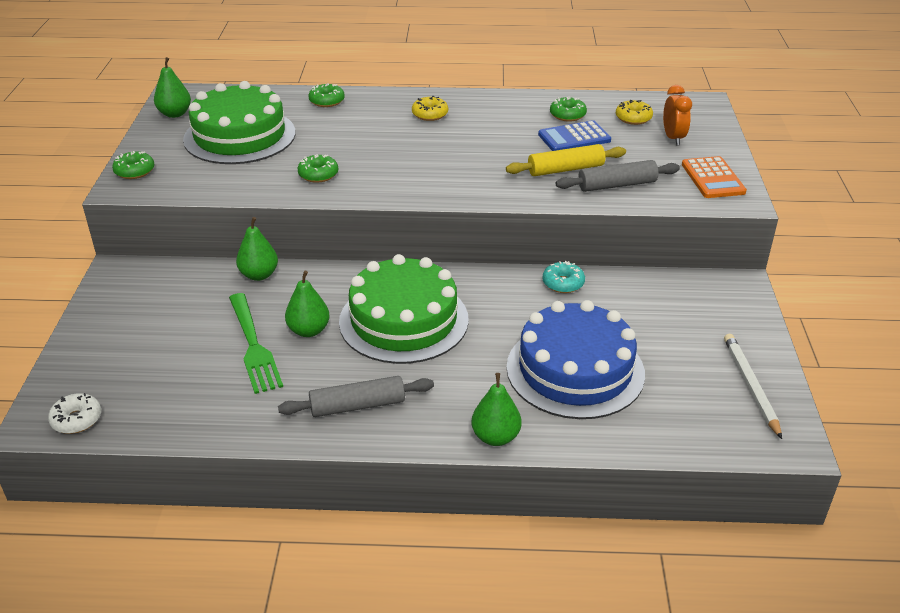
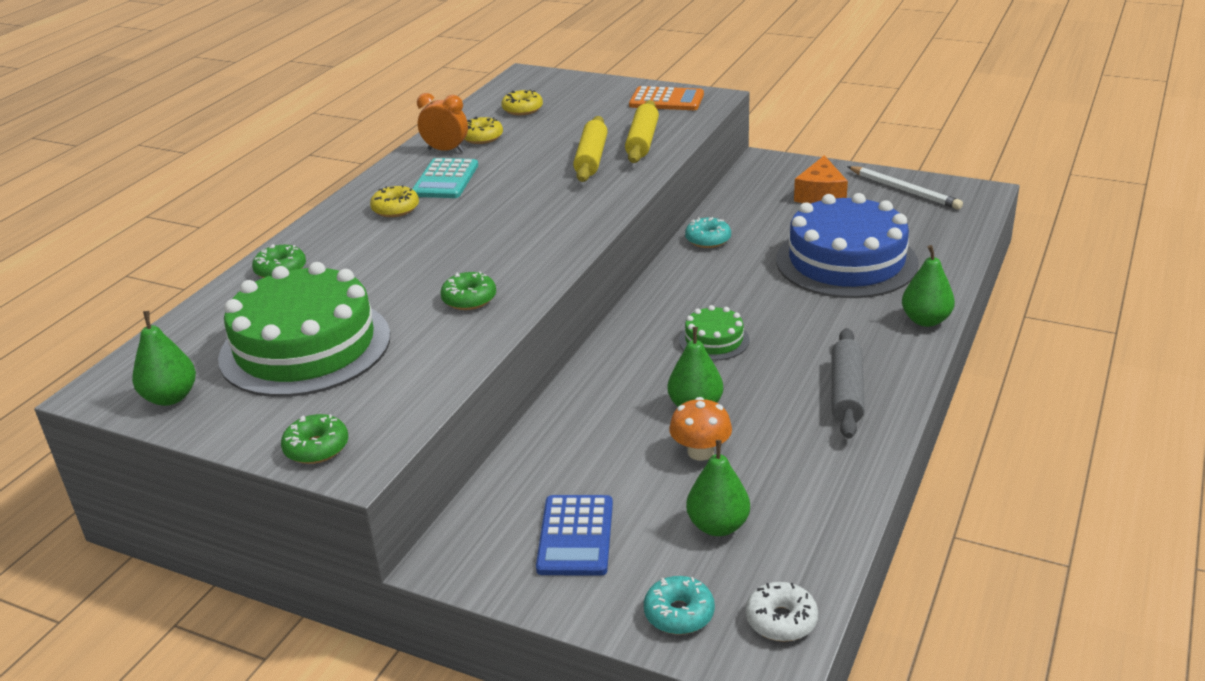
camera: 65 degrees left, 5 degrees down
(79, 373) = (679, 614): none -> turquoise donut
(253, 345) = (700, 452): green fork -> orange mushroom
(259, 275) = (554, 430): green pear -> green pear (718, 526)
(404, 320) = (714, 340): green cake -> green cake, size x0.46
(486, 120) = (445, 180): none -> turquoise calculator
(567, 115) = (482, 137): green donut -> yellow donut
(574, 138) = (532, 143): blue calculator -> blue calculator (575, 536)
(617, 185) = (642, 141): grey rolling pin -> yellow rolling pin
(673, 138) = (579, 101): orange clock -> orange clock (446, 150)
(697, 331) = (820, 195): none -> orange cheese
(750, 386) = (904, 190): white pencil -> white pencil turned 150 degrees counterclockwise

